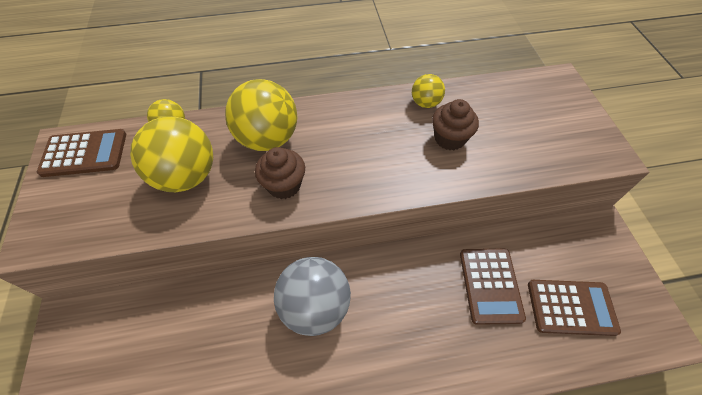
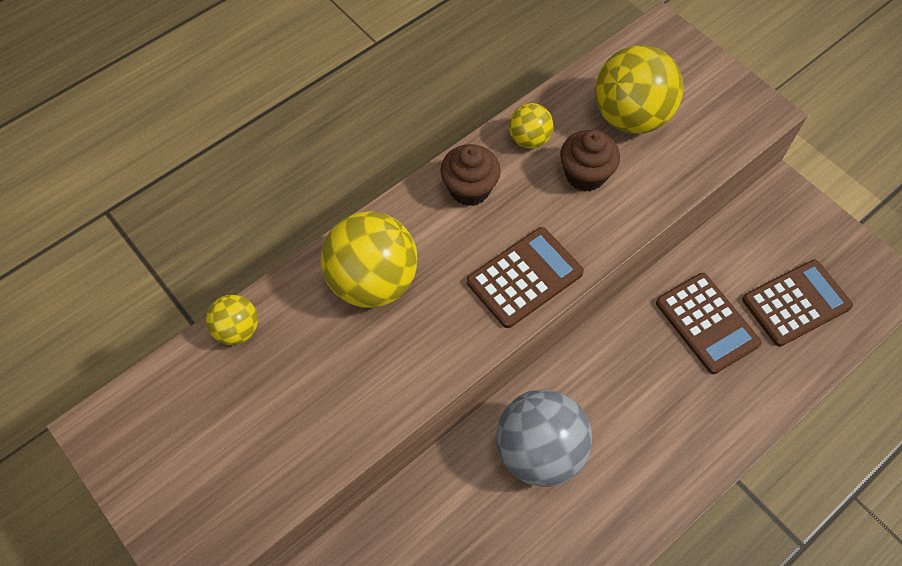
camera: 30 degrees left, 5 degrees up
(84, 153) = (147, 423): brown calculator -> brown calculator (524, 277)
(186, 176) = (310, 381): yellow ball -> yellow ball (630, 117)
(284, 185) = (438, 330): brown cupcake -> brown cupcake (469, 189)

